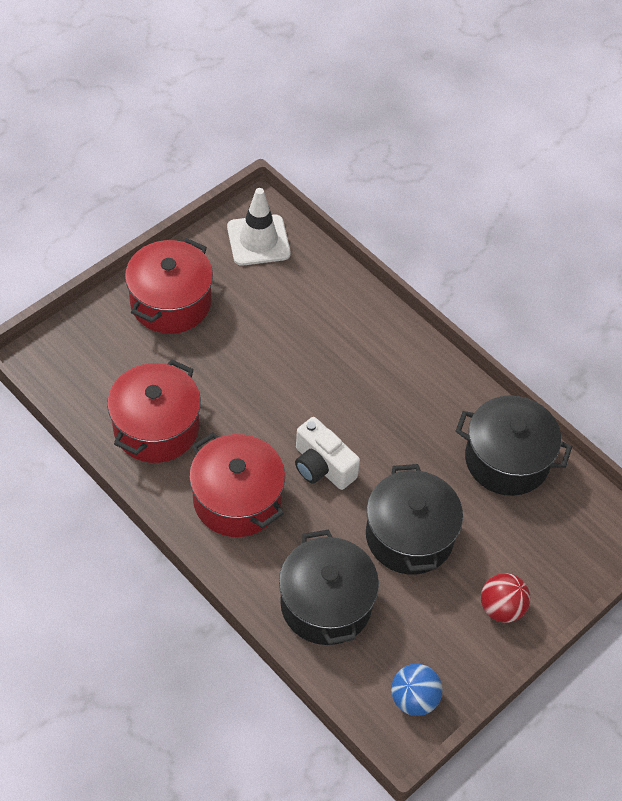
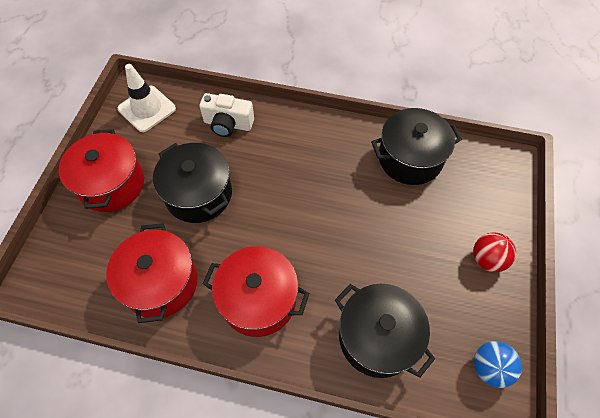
camera: 30 degrees left, 5 degrees up
(322, 466) = (299, 236): white camera -> white camera (228, 124)
(409, 536) = (392, 248): black pot -> black pot (198, 194)

